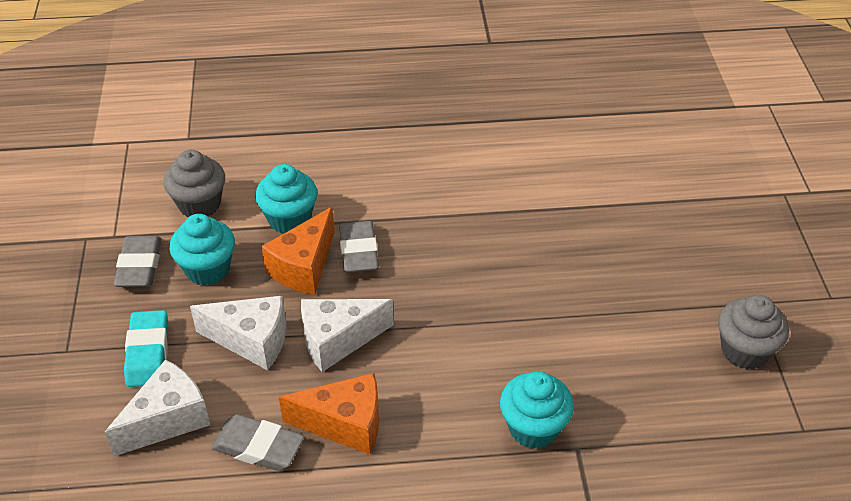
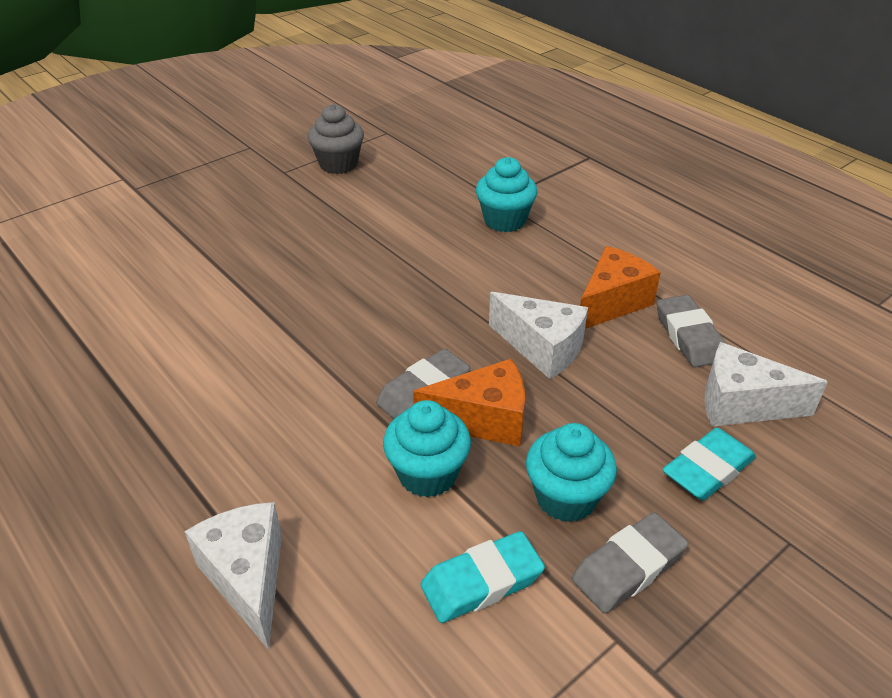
camera: 125 degrees left, 5 degrees down
(199, 204) = (482, 582): grey cupcake -> turquoise eraser
(252, 341) = (606, 403): white cheese -> white cheese (247, 578)
(345, 424) = (611, 303): orange cheese -> orange cheese turned 75 degrees clockwise

